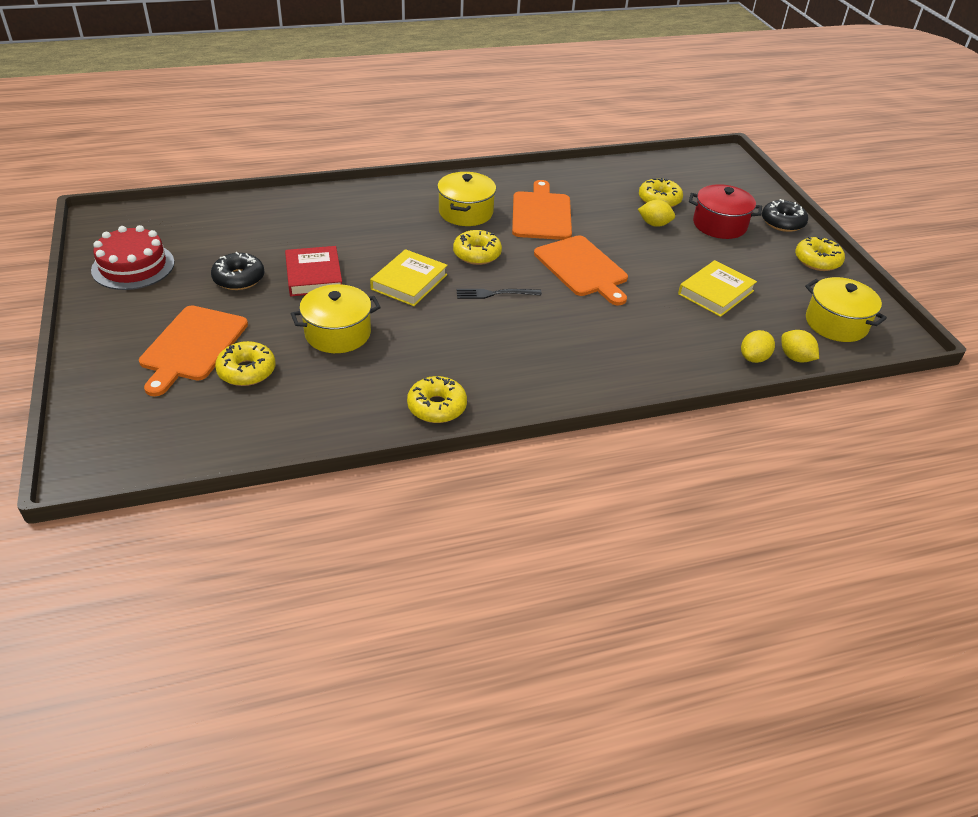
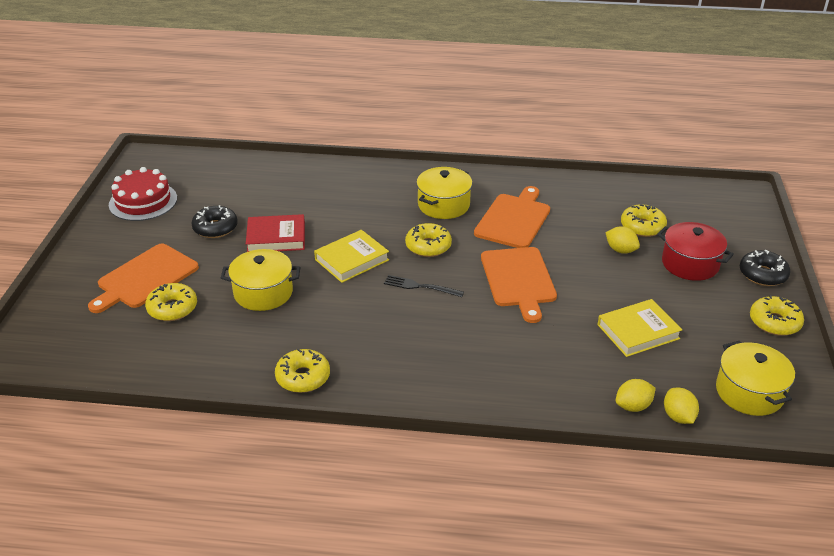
camera: 25 degrees right, 5 degrees down
(314, 275) = (276, 237): red book -> red book turned 75 degrees clockwise

